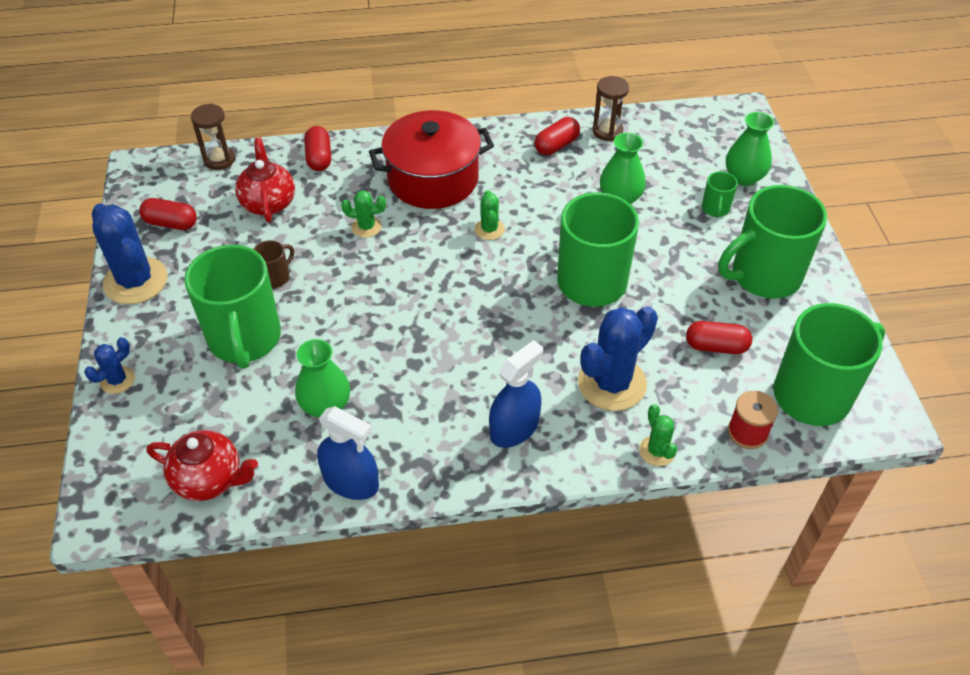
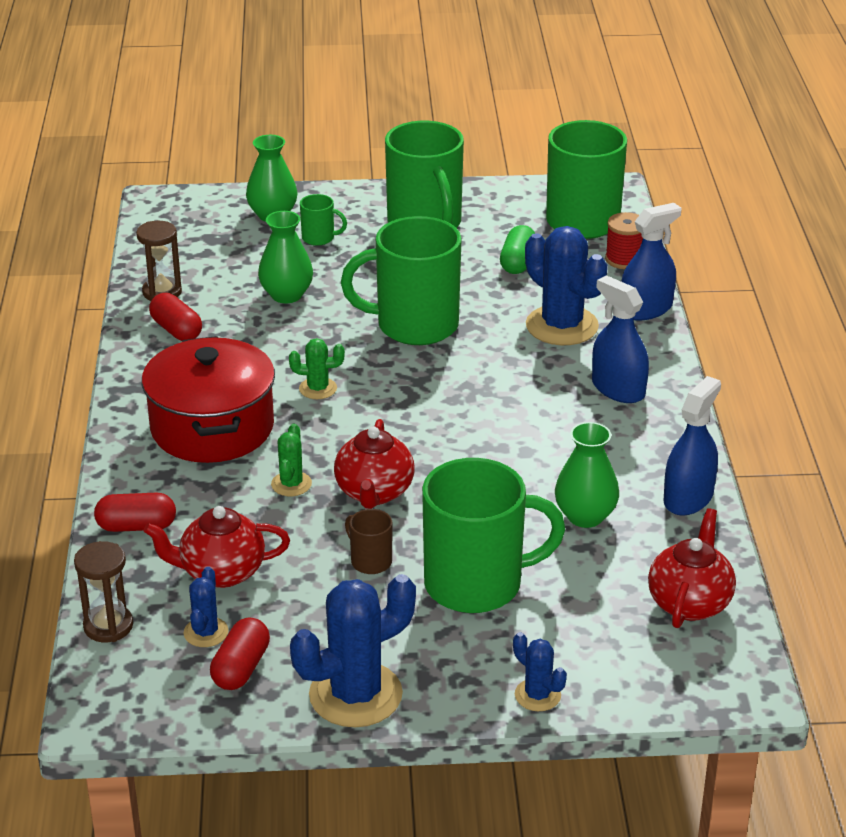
camera: 85 degrees left, 15 degrees down
(208, 203) = (206, 632): none -> blue cactus
(356, 273) = (374, 493): none -> red teapot
(657, 451) = (646, 309): green cactus -> blue spray bottle
(716, 346) = (517, 262): red capsule -> green capsule

